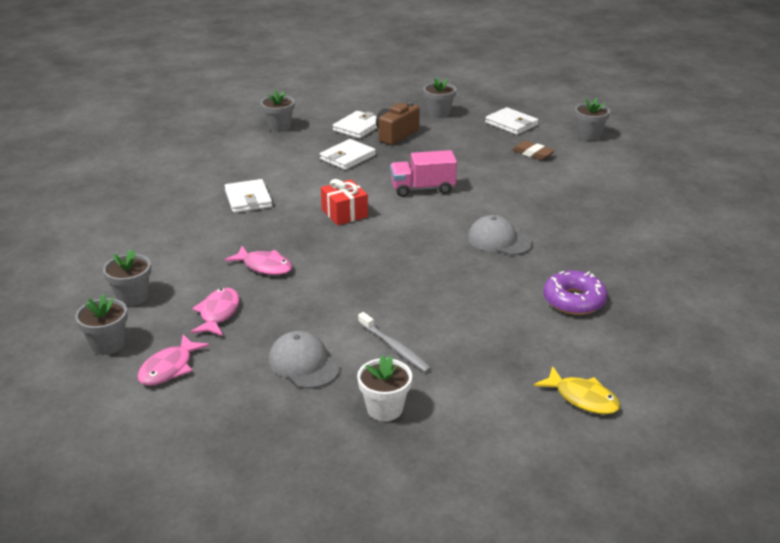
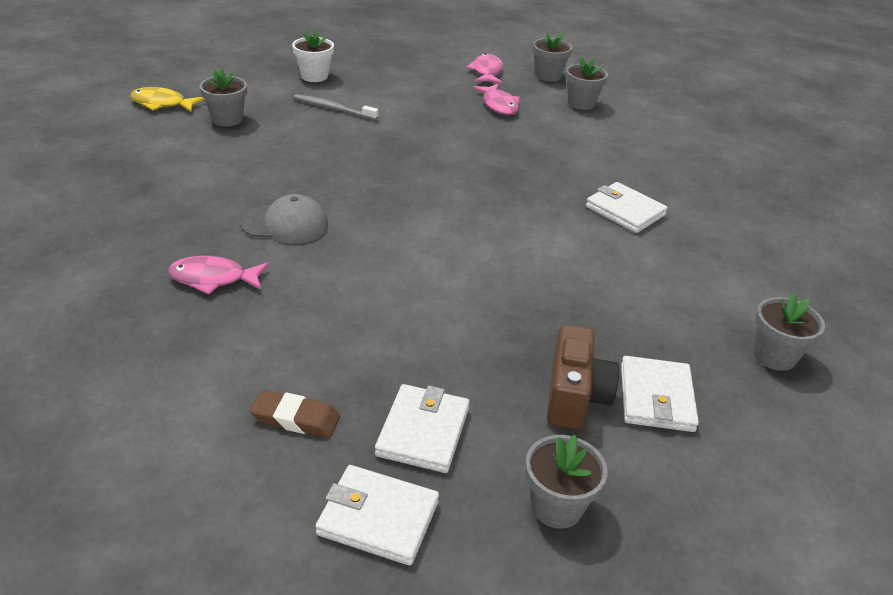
camera: 150 degrees right, 5 degrees up
(264, 266) = (510, 145): pink fish -> pink fish (213, 279)
(303, 364) = (395, 88): grey cap -> none
(344, 213) = (497, 218): red gift -> none
(347, 157) = (592, 314): white wallet -> white wallet (423, 432)
(422, 189) = (433, 281): pink truck -> none
(574, 300) = (178, 173): purple donut -> none
(589, 135) = (184, 531): grey flower pot -> grey flower pot (227, 119)

